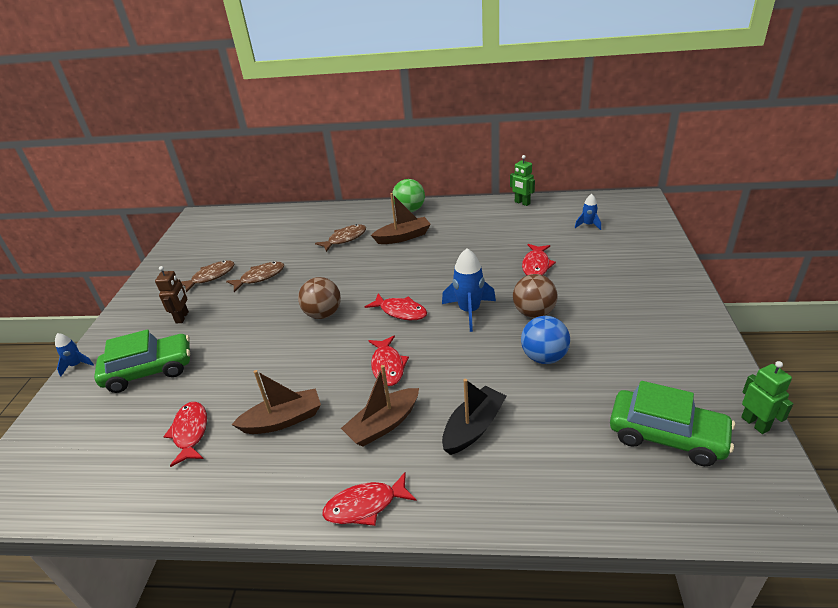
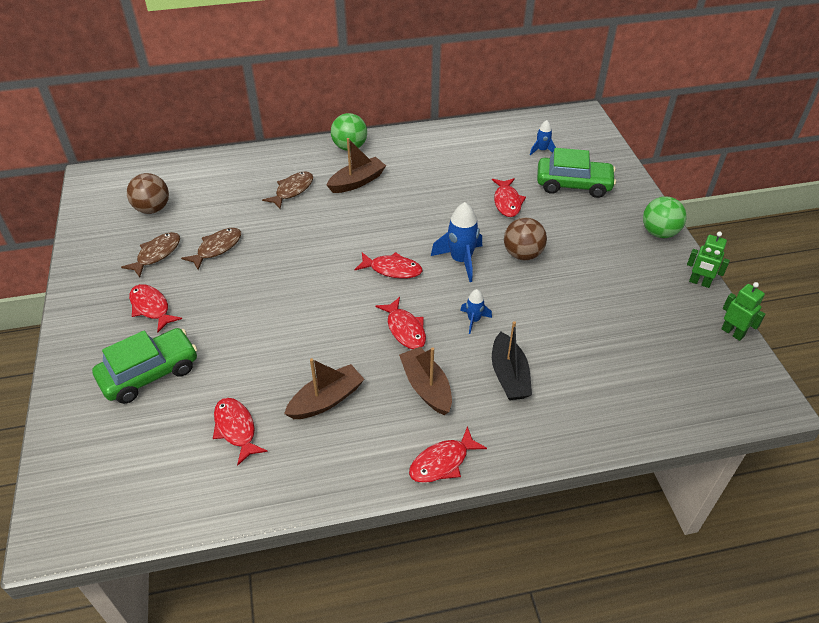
camera: 20 degrees left, 10 degrees up
(77, 365) = (56, 381): blue rocket -> blue rocket (474, 320)
(182, 317) = (151, 307): brown robot -> red fish
(323, 314) = (311, 283): brown ball -> brown ball (153, 209)
(383, 424) = (426, 387): brown boat -> brown boat turned 120 degrees clockwise
(473, 427) = (509, 375): black boat -> black boat turned 150 degrees clockwise
(522, 203) = (467, 128): green robot -> green robot (699, 282)
(544, 357) = (547, 298): blue ball -> none
(666, 436) = (669, 355): green car -> green car (573, 184)
(691, 309) = (659, 233): none -> green ball

